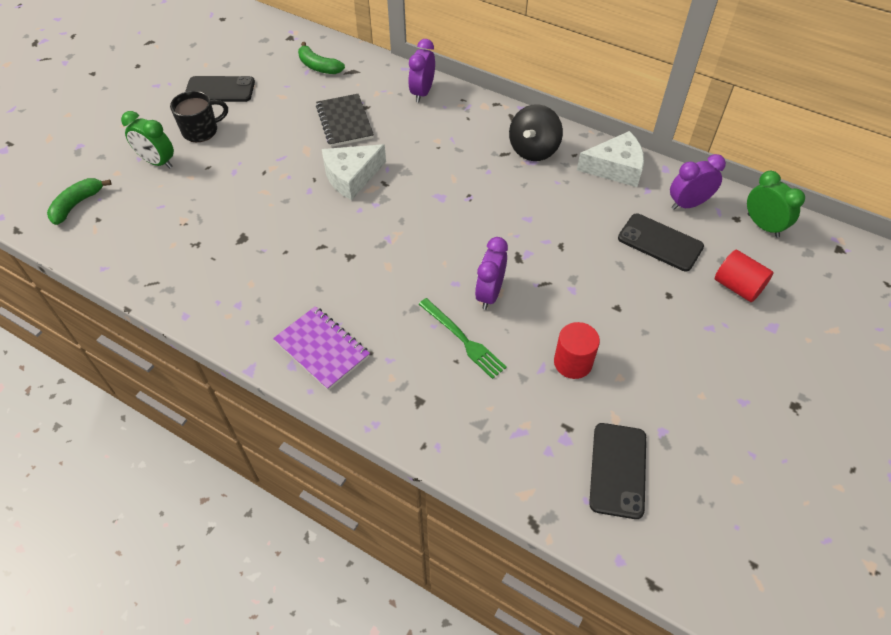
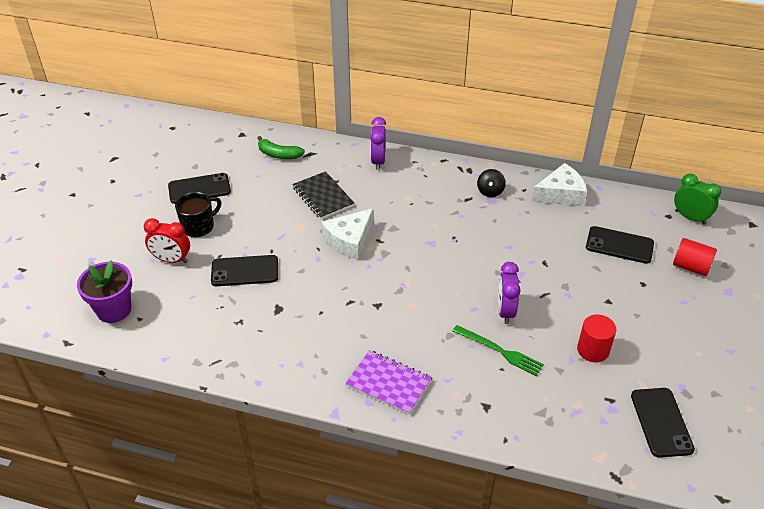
camera: 15 degrees left, 10 degrees down
(77, 204) = (114, 310): green banana -> purple flower pot
(157, 162) = (171, 260): green clock -> red clock
(226, 189) = (245, 271): none -> black phone
(533, 150) = (490, 192): black spinning top -> black spinning top, size x0.61
(688, 204) = (628, 212): purple clock -> none

